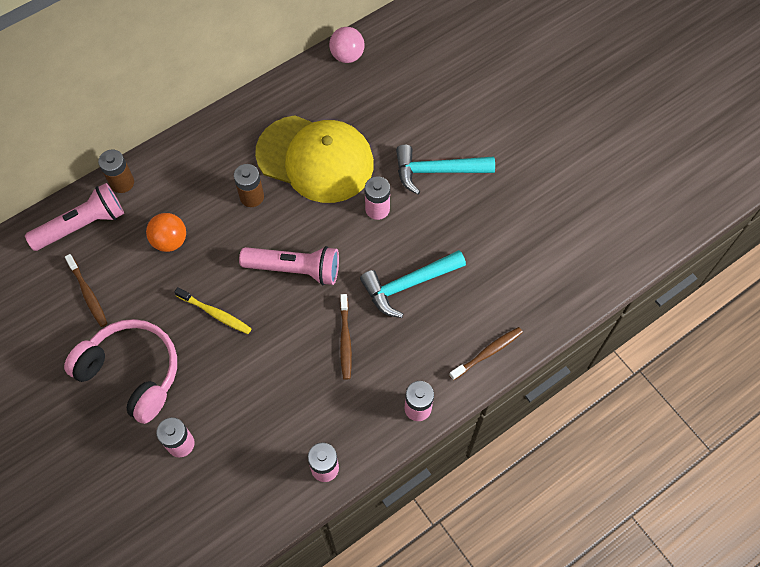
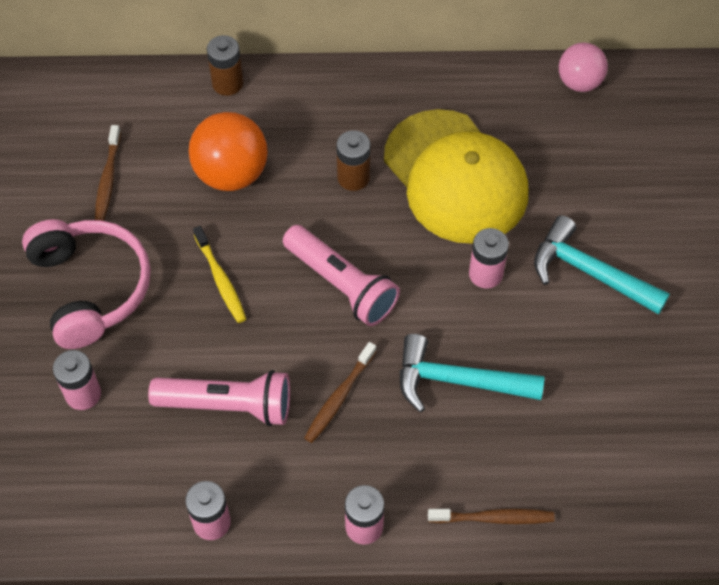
camera: 35 degrees right, 5 degrees down
(82, 225) = (155, 104): pink flashlight -> pink flashlight (228, 405)
(170, 241) = (231, 174): orange ball -> orange ball, size x1.53

